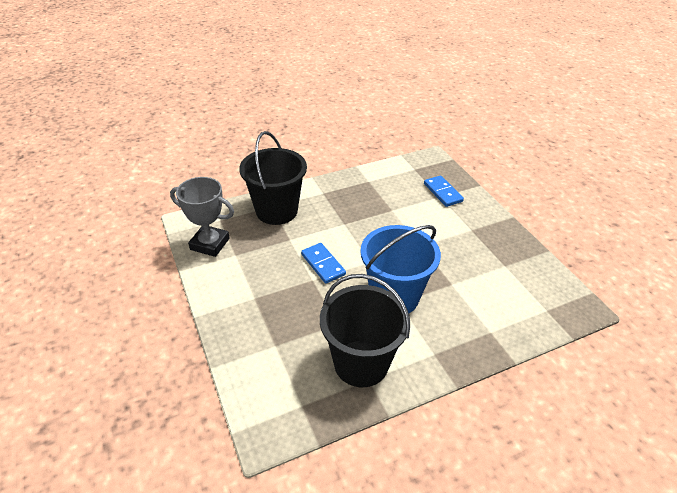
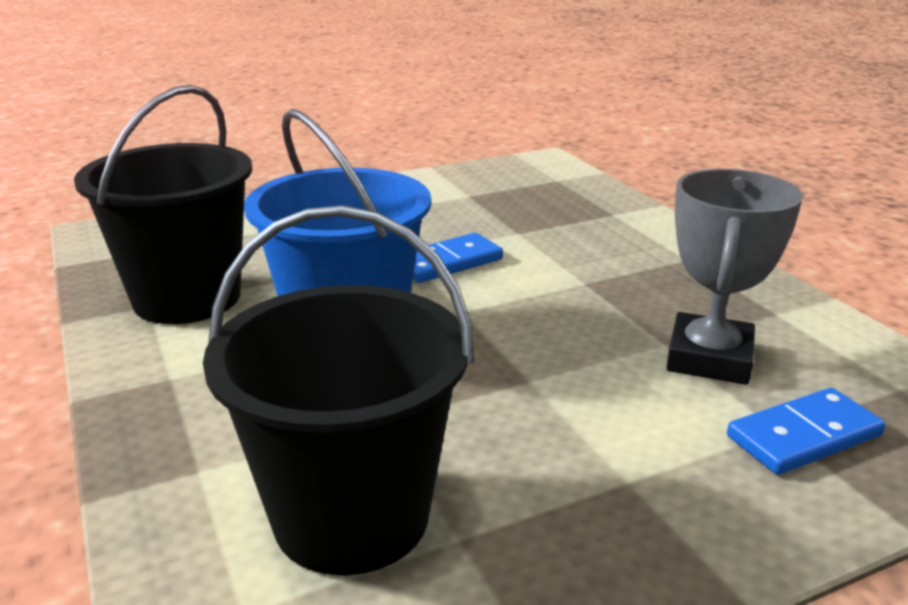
camera: 90 degrees right, 15 degrees down
(210, 244) = (492, 177): grey trophy -> grey trophy (709, 358)
(276, 211) = (600, 218): black bucket -> black bucket (351, 516)

